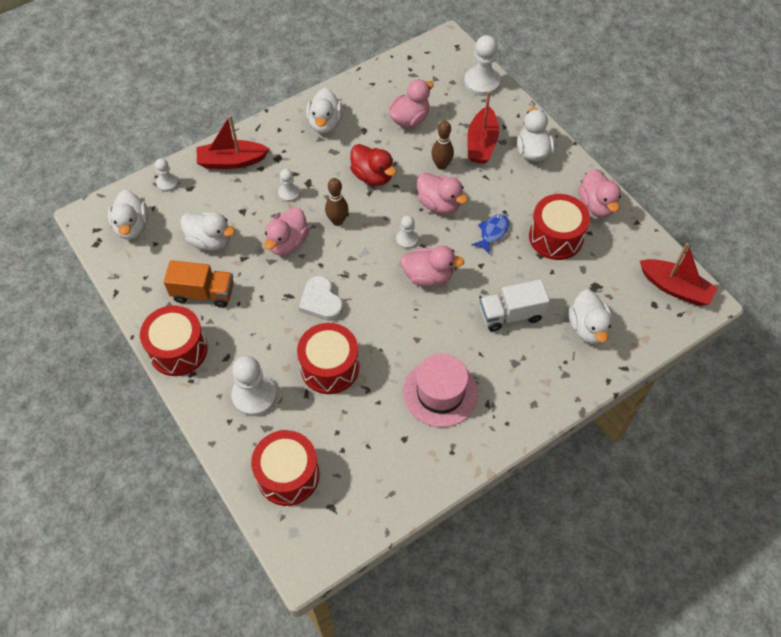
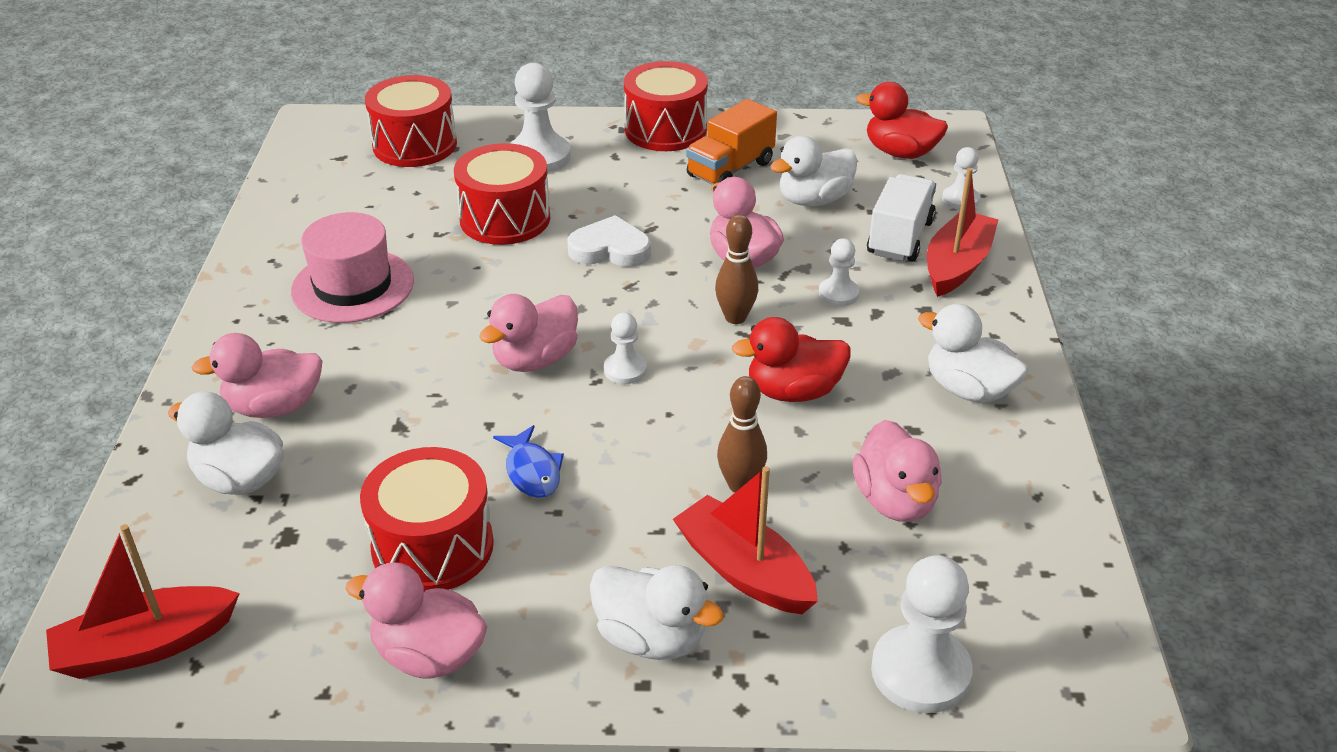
camera: 125 degrees right, 20 degrees down
(132, 226) = (900, 152): white duck -> red duck
(439, 204) = (657, 439): pink duck -> pink duck (274, 407)
(511, 314) = (369, 409): white truck -> white truck (900, 238)

